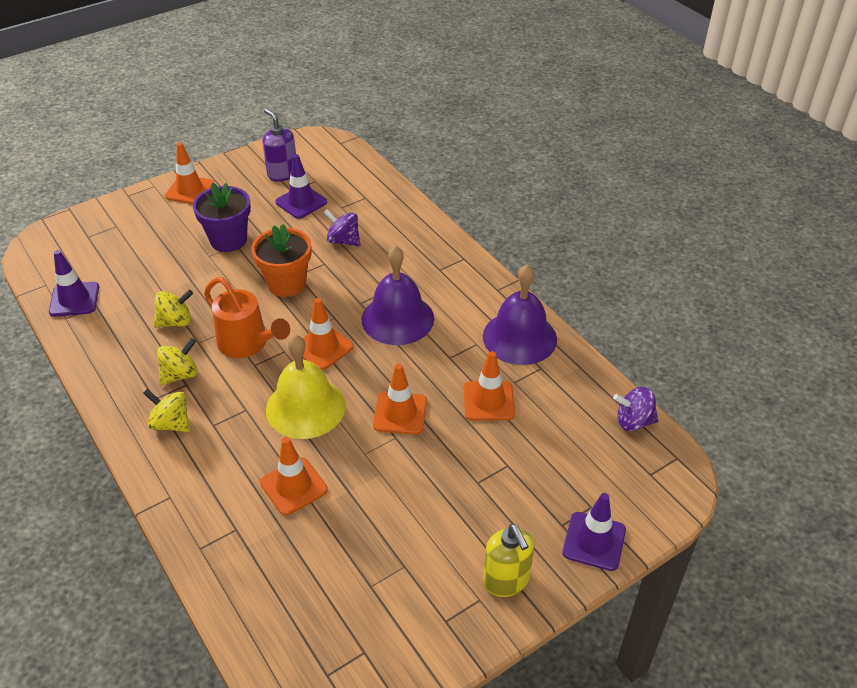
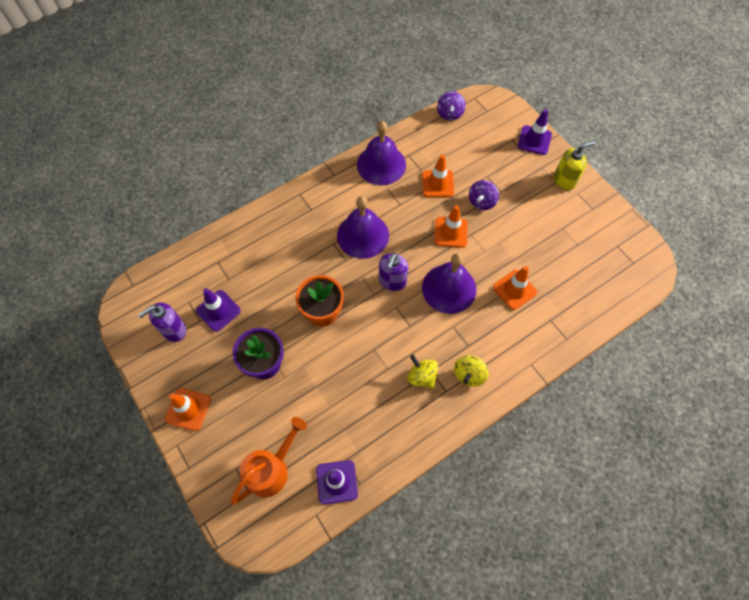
camera: 90 degrees left, 20 degrees up
(176, 322) = (365, 390): yellow spinning top -> none
(248, 344) = (389, 333): orange watering can -> orange watering can (272, 469)
(305, 407) = (449, 288): yellow bell -> purple bell
(323, 347) = (392, 281): orange traffic cone -> purple soap dispenser
(343, 240) = (273, 275): purple spinning top -> purple spinning top (481, 202)

